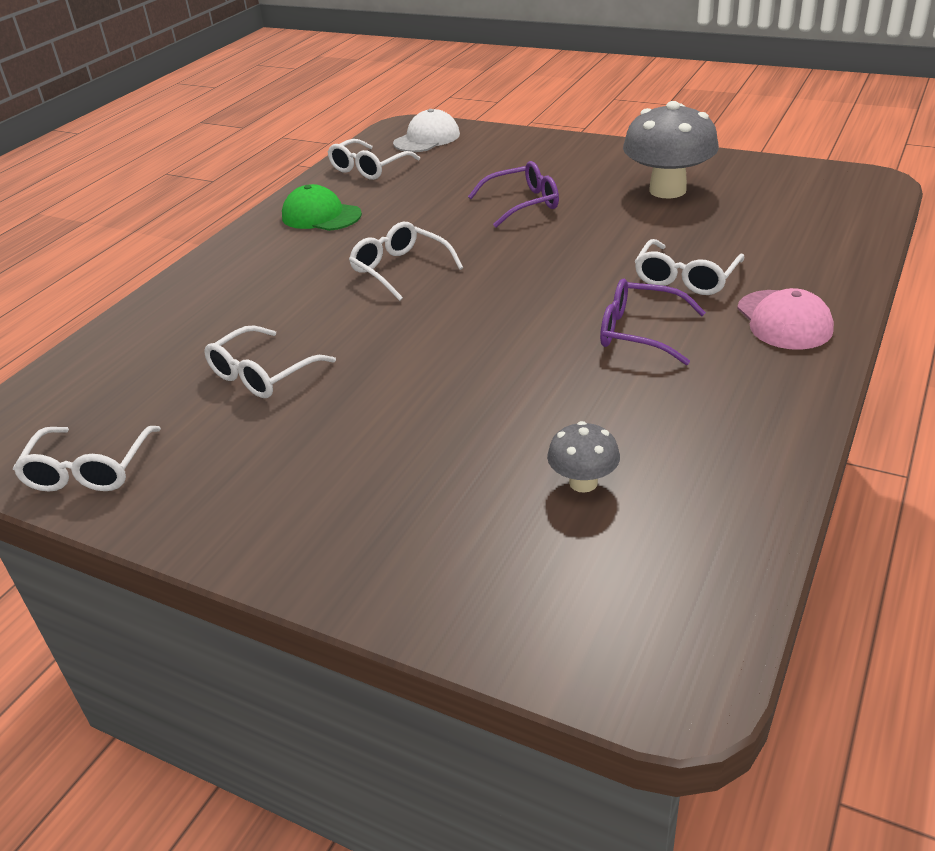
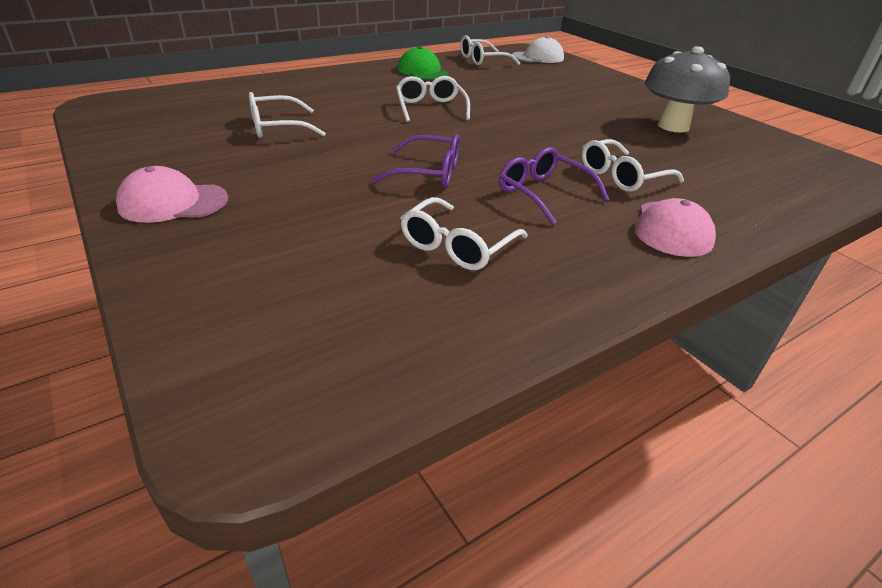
camera: 25 degrees right, 0 degrees up
(89, 470) = (125, 135): white glasses -> white glasses (457, 246)
(292, 524) = (173, 202): none -> pink cap
(523, 204) = (556, 102): purple glasses -> purple glasses (428, 173)
(583, 483) = (375, 262): grey mushroom -> none

